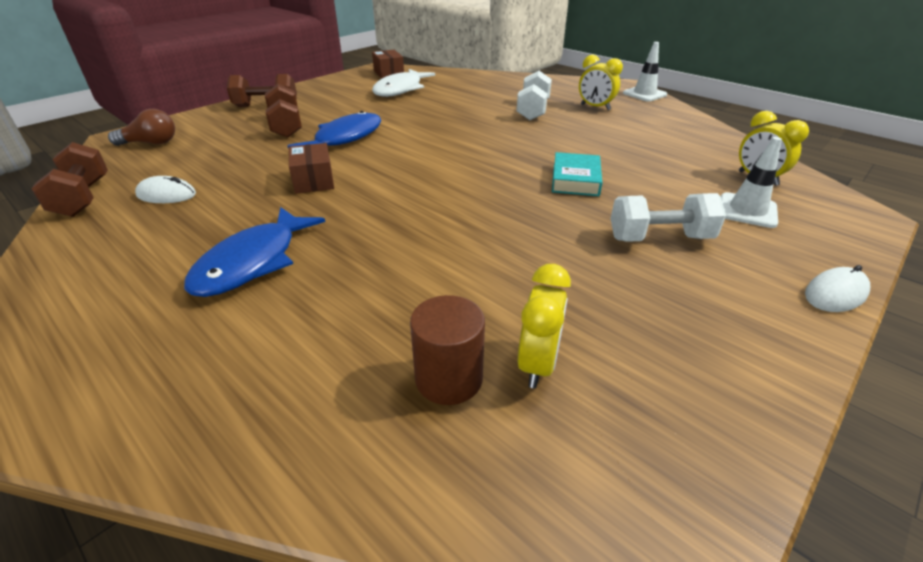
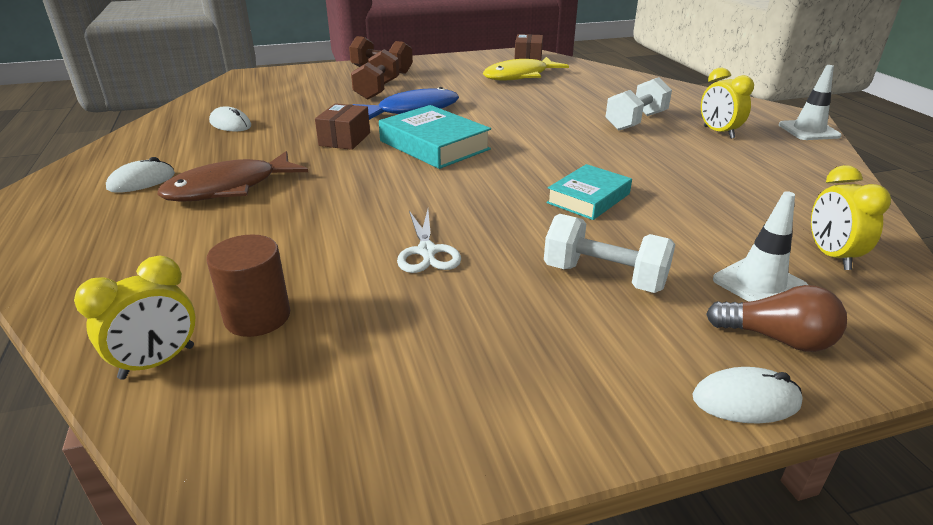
camera: 30 degrees right, 5 degrees down
(83, 198) = (178, 113): brown dumbbell -> none
(134, 286) = (141, 181): none -> white mouse
(151, 143) = (263, 83): brown light bulb -> brown light bulb (776, 338)
(253, 262) = (229, 188): blue fish -> brown fish
(400, 89) = (520, 76): white fish -> yellow fish
(404, 166) = (434, 145): none -> turquoise book
(515, 262) = (427, 251): none -> white scissors
(537, 364) = (336, 335): yellow clock -> yellow clock (157, 362)

